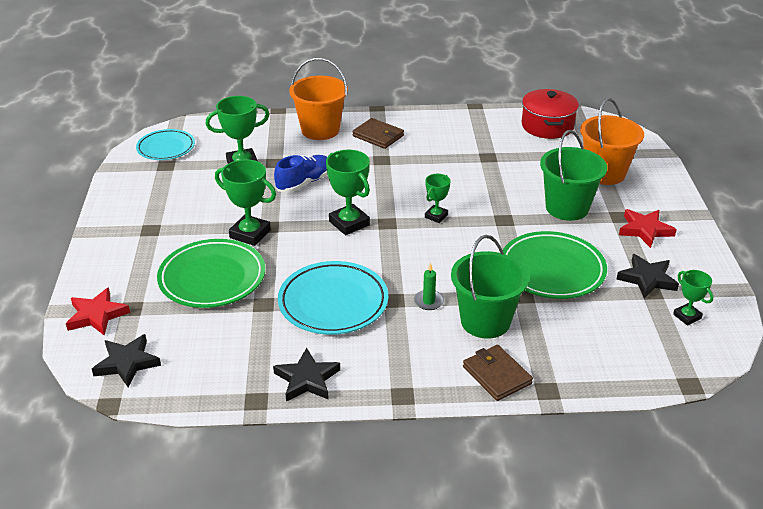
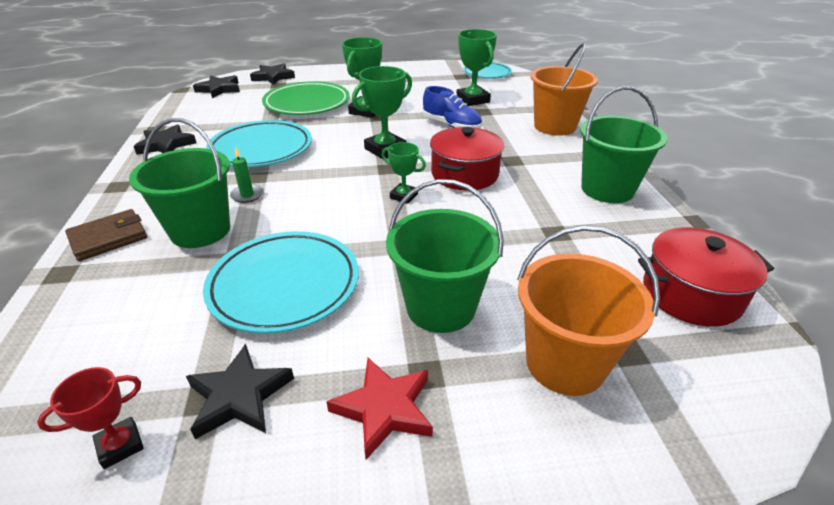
camera: 85 degrees right, 0 degrees up
(97, 315) = (273, 77): red star -> black star
(378, 136) = (562, 156): brown wallet -> none
(403, 184) = (464, 174): none -> red pot
(433, 127) = (607, 189): none -> green bucket
(552, 270) = (284, 285): green plate -> turquoise plate
(687, 316) = (120, 445): green trophy -> red trophy

